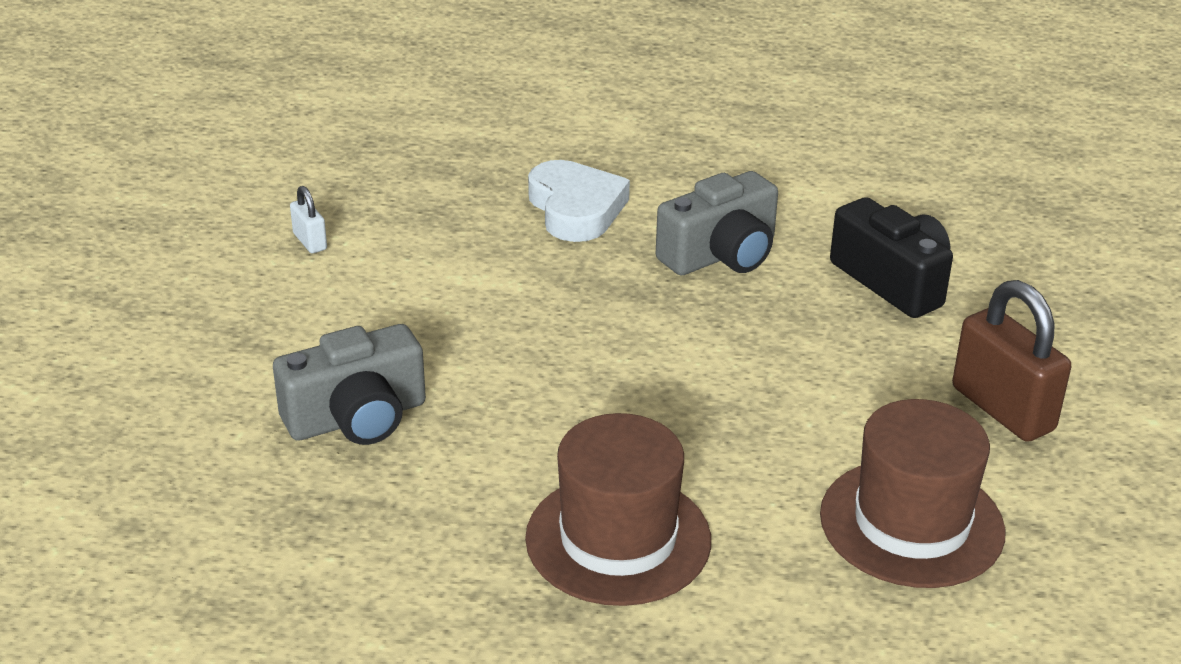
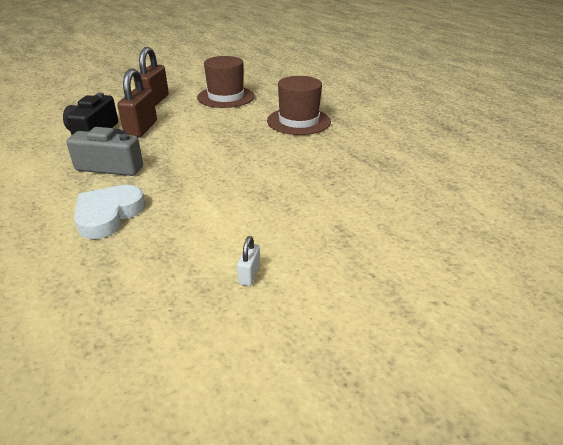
camera: 135 degrees left, 0 degrees up
(357, 418) = (333, 180): grey camera -> none
(848, 333) = (141, 129): none -> brown padlock

